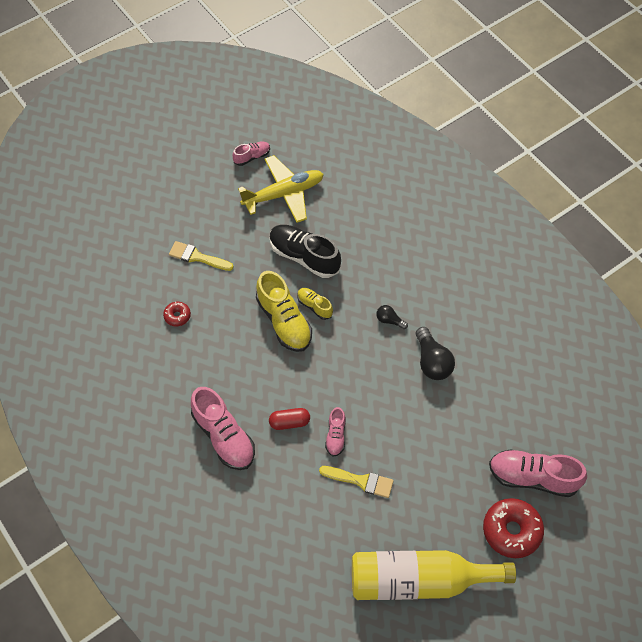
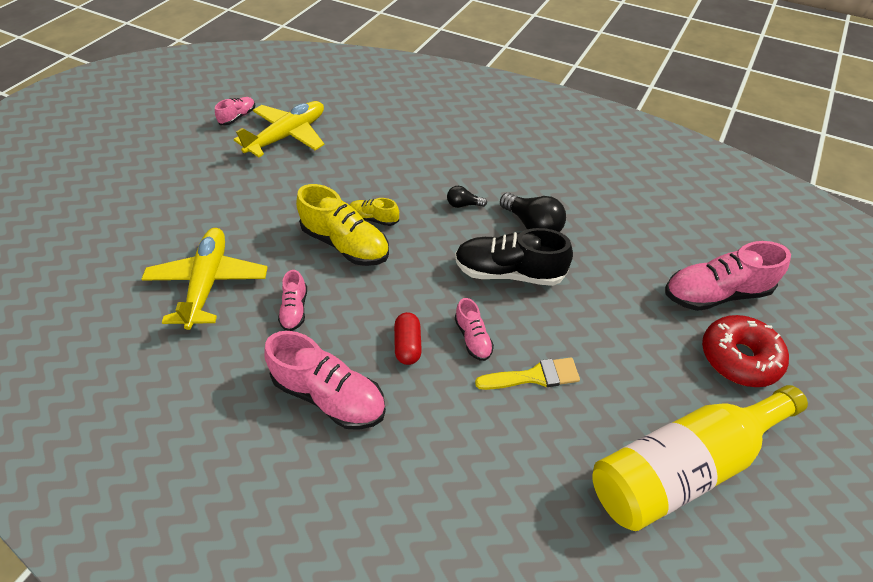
camera: 25 degrees left, 10 degrees down
(177, 316) = (208, 283): red donut -> yellow plane
(197, 257) = (211, 217): yellow brush -> none
(227, 362) = (295, 309): none -> pink shoe
(289, 422) = (408, 345): red capsule -> red capsule turned 60 degrees counterclockwise
(304, 257) = (338, 180): black shoe -> black shoe (509, 272)

